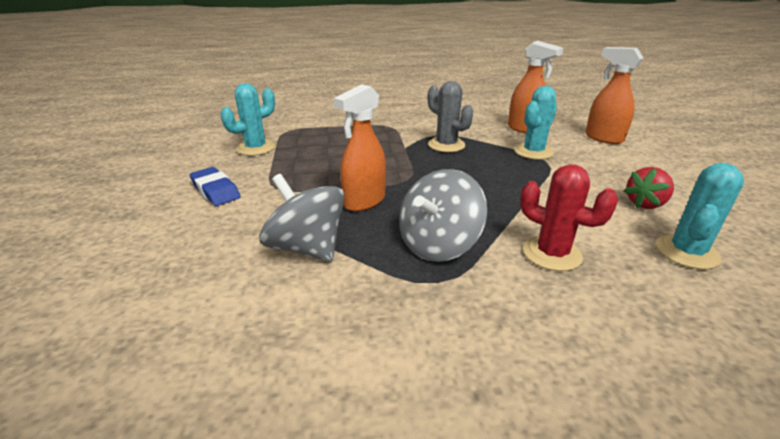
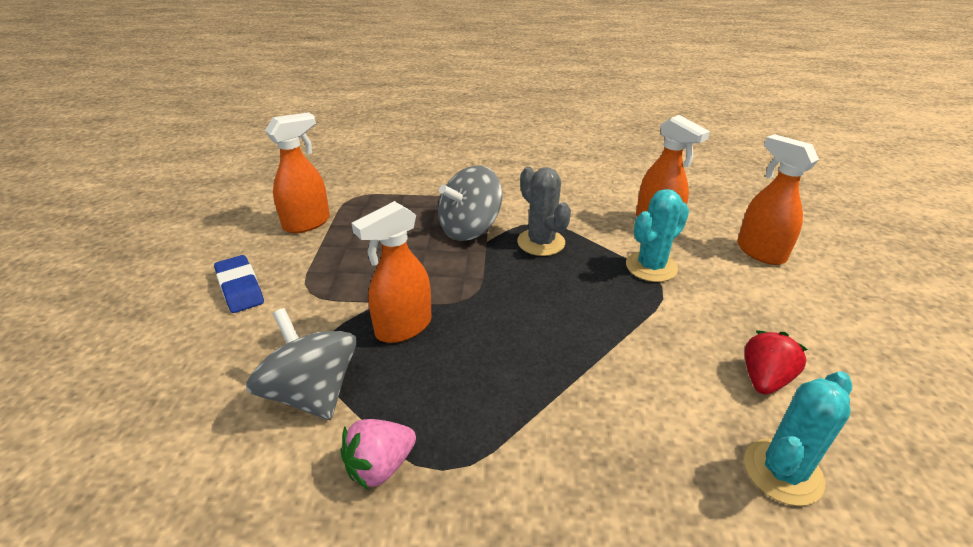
camera: 10 degrees right, 5 degrees up
(256, 148) = (307, 223): turquoise cactus -> orange spray bottle
(386, 286) = (380, 466): none -> pink strawberry
(438, 244) = (466, 411): grey spinning top -> grey spinning top (469, 229)
(552, 253) = (600, 447): red cactus -> none
(645, 204) = (764, 379): red strawberry -> red strawberry turned 150 degrees clockwise

